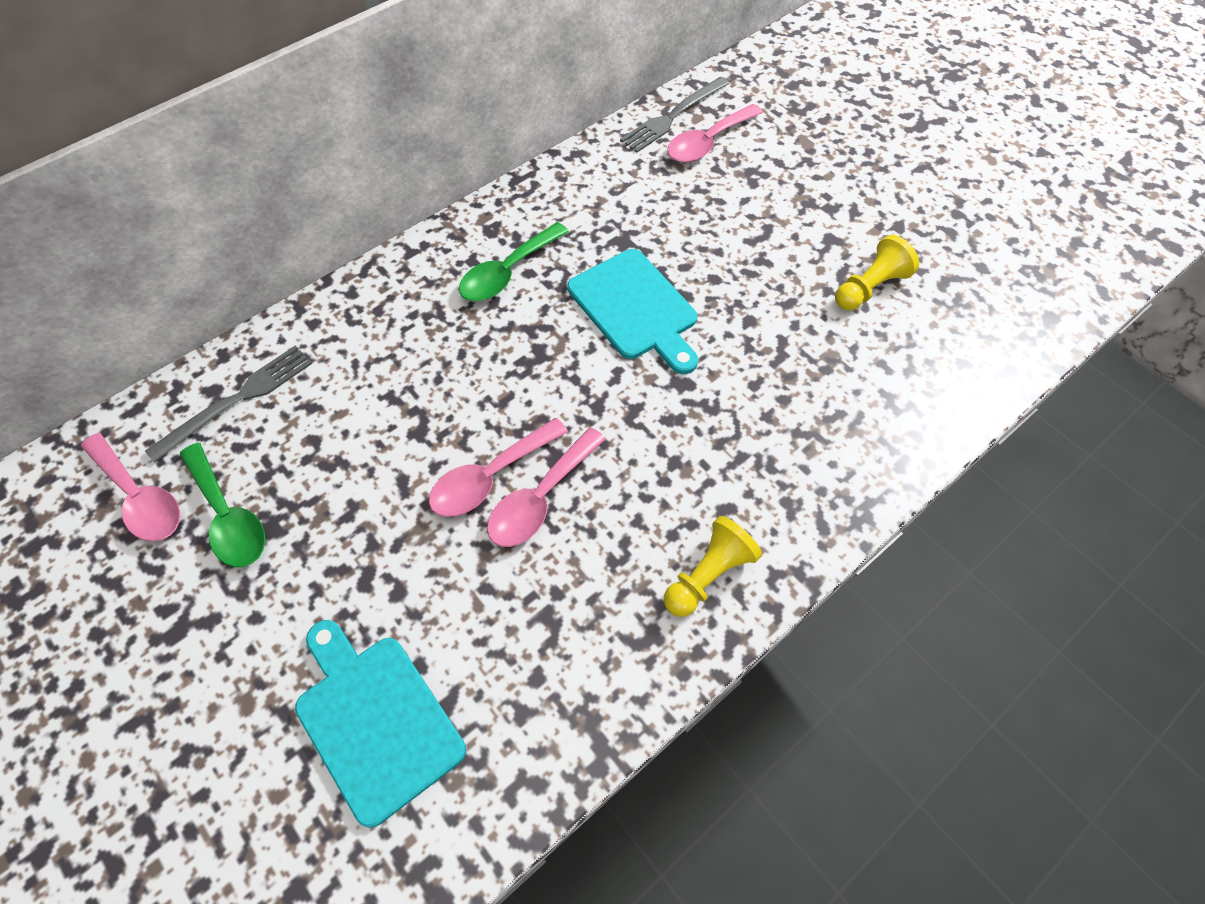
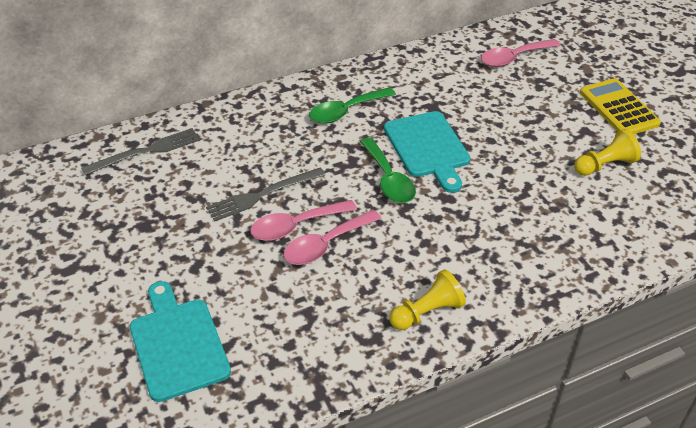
camera: 15 degrees right, 15 degrees down
(140, 497) = (70, 193): pink spoon -> none
(228, 516) = (120, 214): green spoon -> green spoon (388, 179)
(673, 116) = (493, 38): grey fork -> grey fork (262, 195)
(862, 195) = (618, 108): none -> yellow calculator

